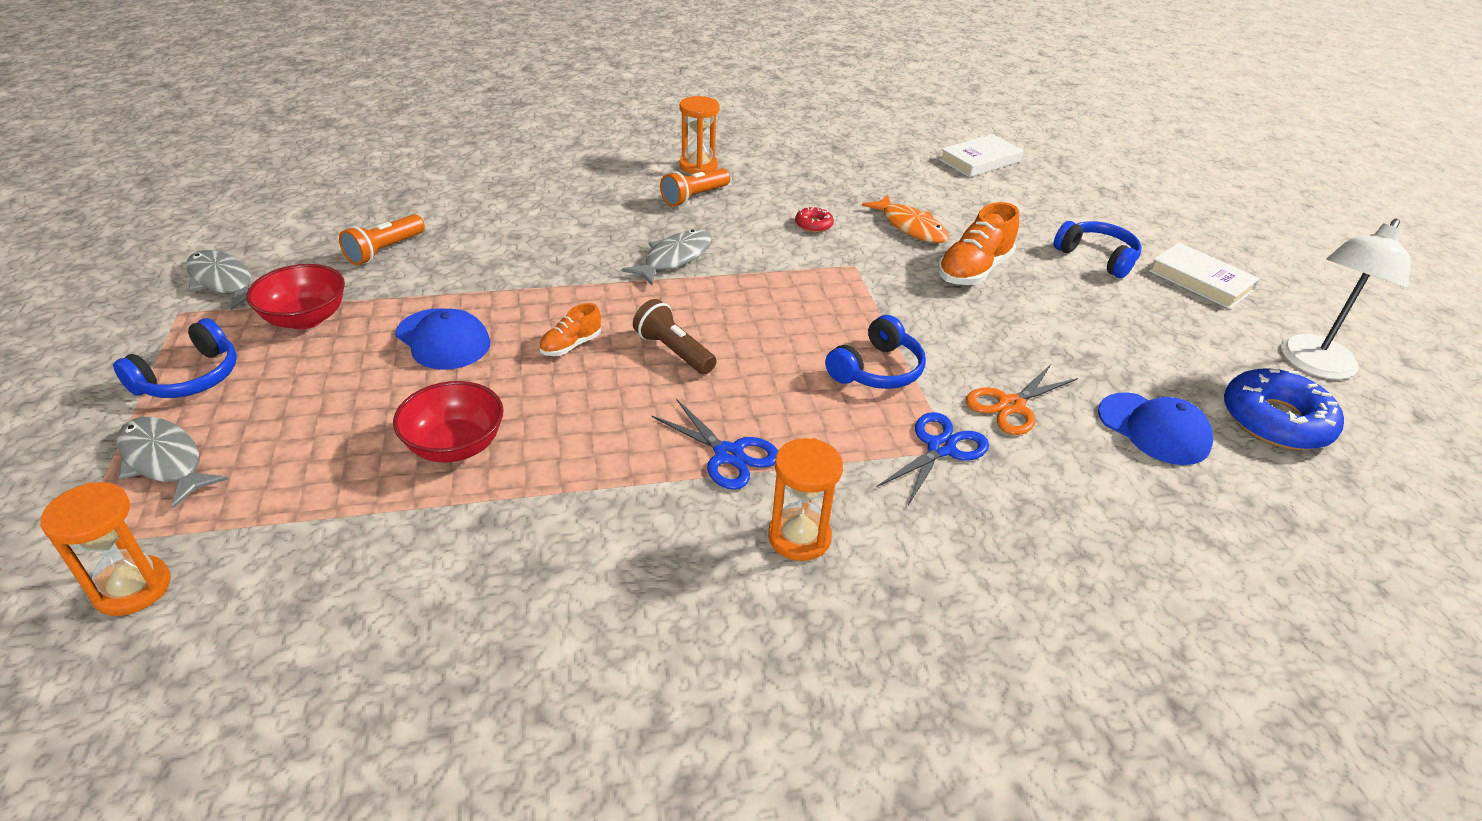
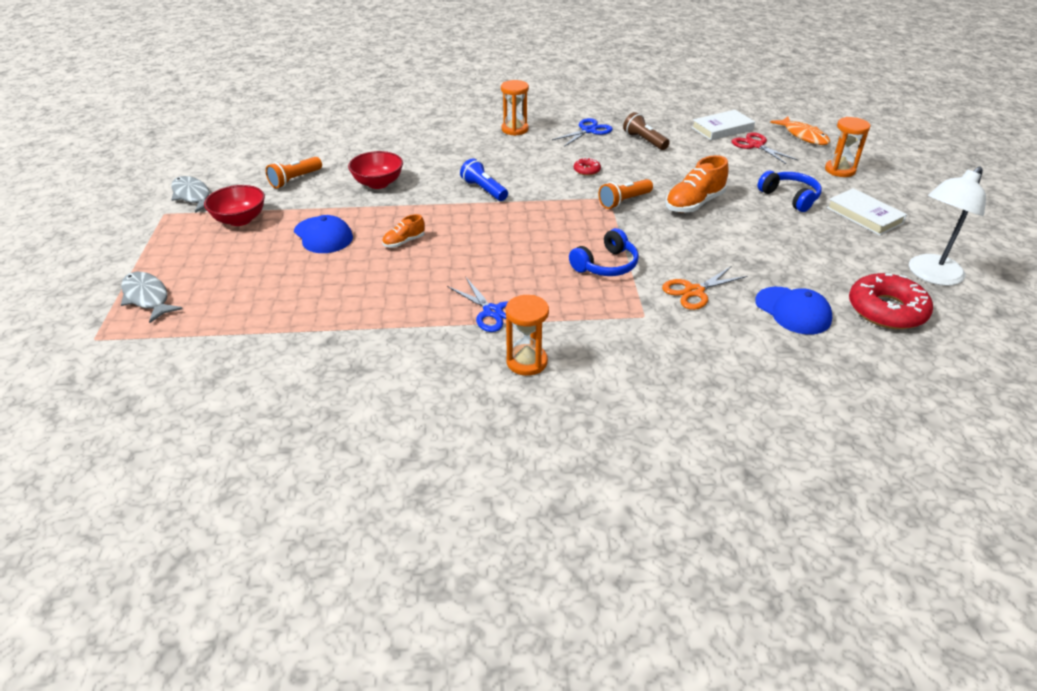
camera: 10 degrees right, 0 degrees up
(132, 588) = (123, 364): orange hourglass -> orange hourglass (840, 170)
(189, 377) = (166, 251): blue headphones -> none
(455, 446) = (320, 298): red bowl -> red bowl (378, 183)
(673, 351) = (470, 248): brown flashlight -> brown flashlight (644, 141)
(674, 258) = (484, 190): grey fish -> blue flashlight
(694, 197) = (507, 150): orange flashlight -> orange flashlight (624, 201)
(910, 227) = (656, 173): orange fish -> orange fish (803, 136)
(940, 448) = (636, 315): blue scissors -> blue scissors (588, 130)
(1030, 183) = (756, 145): none -> red scissors
(1275, 421) = (886, 310): blue donut -> red donut

